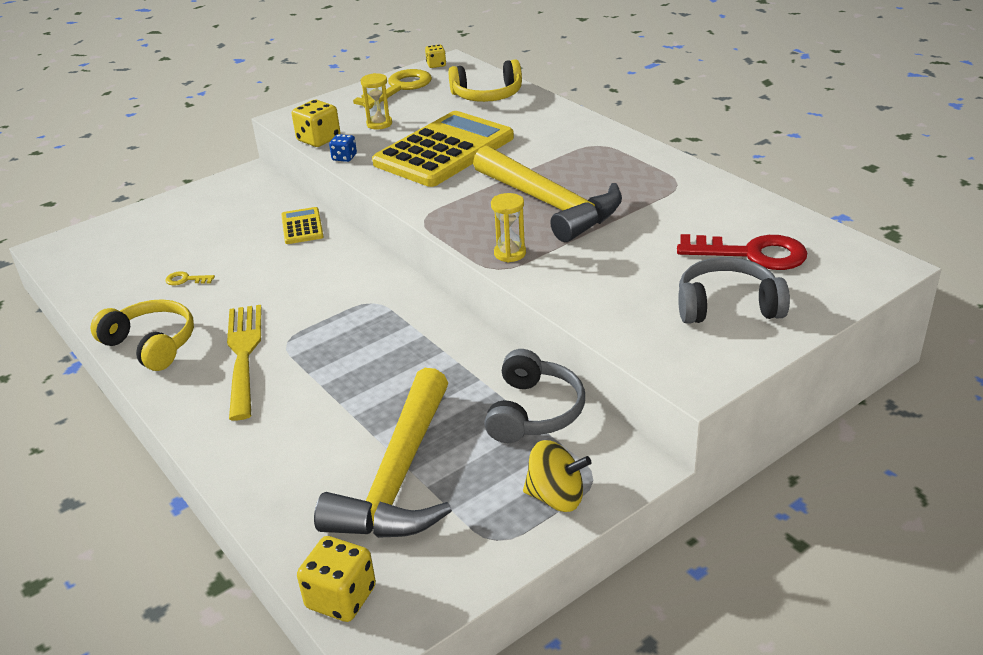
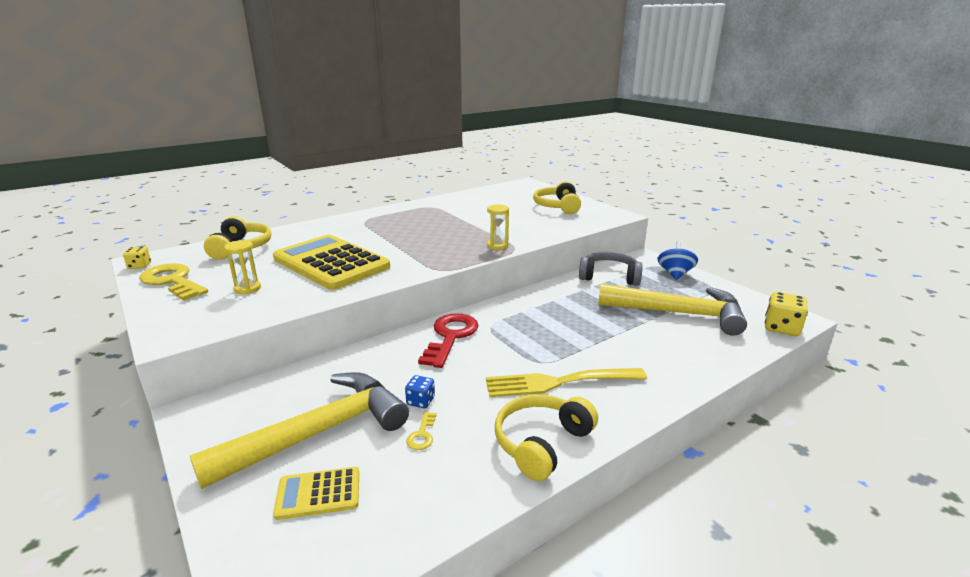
camera: 90 degrees left, 10 degrees down
(302, 226) = (349, 366): yellow calculator -> yellow calculator (318, 493)
(318, 139) = (250, 317): yellow dice -> none
(344, 157) = (306, 302): blue dice -> blue dice (420, 401)
(550, 204) = (439, 234): yellow hammer -> yellow hammer (319, 433)
(556, 497) = (675, 274): yellow spinning top -> blue spinning top
(727, 306) = (557, 206): grey headphones -> yellow headphones
(752, 254) = (511, 199): red key -> red key (451, 336)

